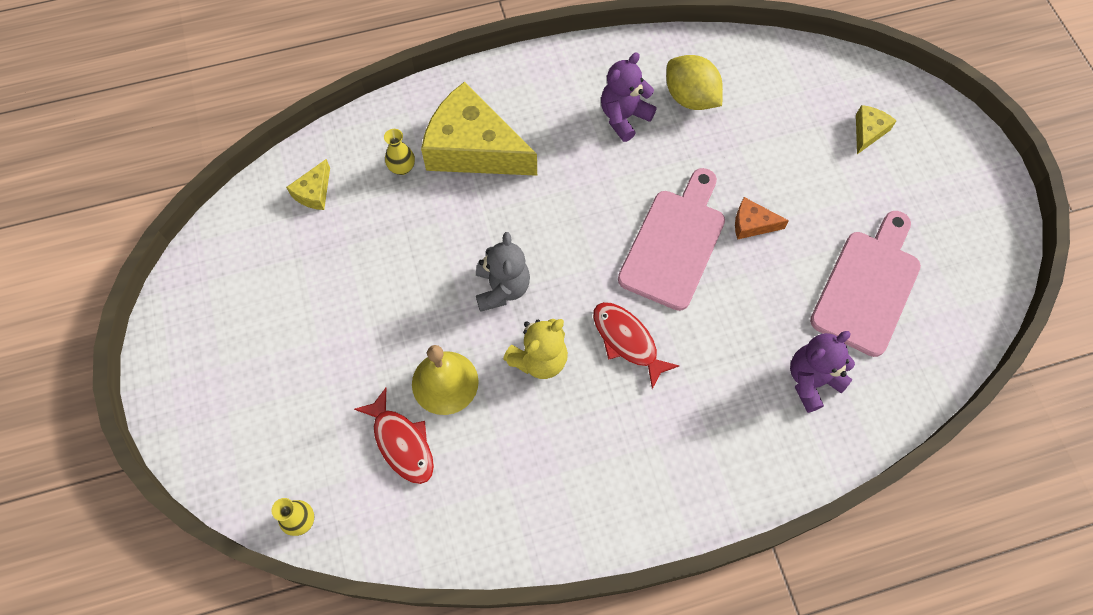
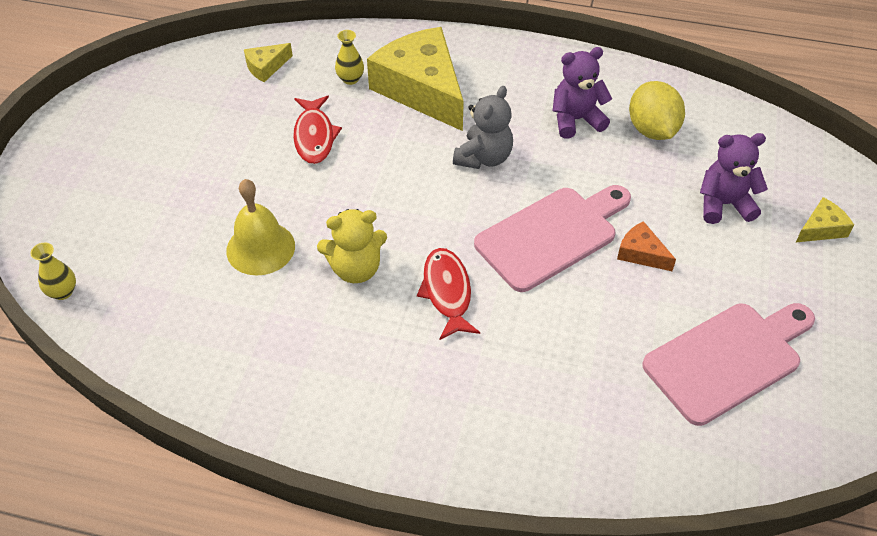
camera: 30 degrees right, 15 degrees down
(401, 443) = (188, 275): red fish -> red fish (314, 136)
(502, 288) = (365, 201): grey teddy bear -> grey teddy bear (484, 158)
(812, 381) = (608, 412): purple teddy bear -> purple teddy bear (724, 204)

